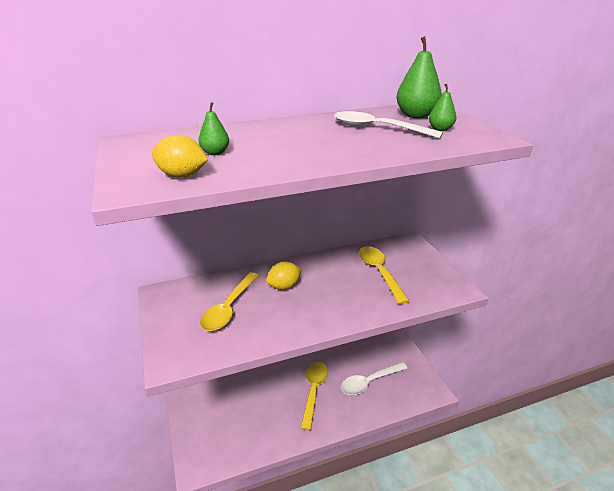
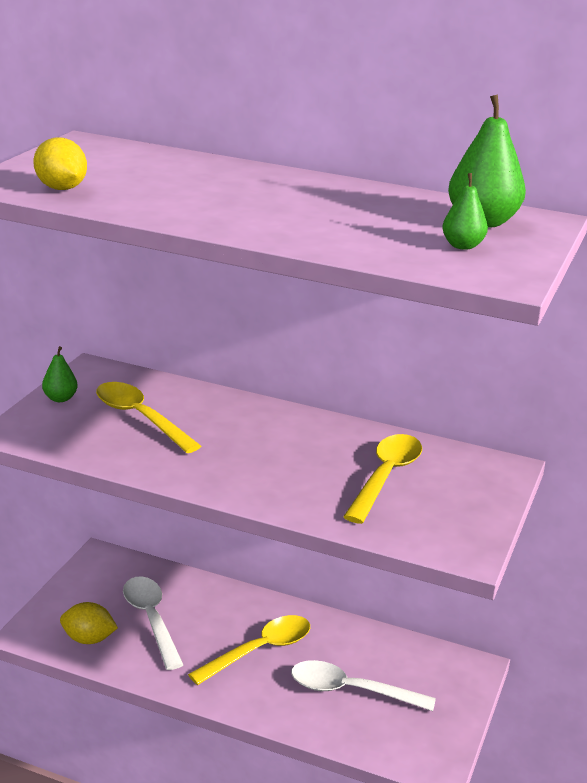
camera: 40 degrees right, 5 degrees down
(215, 153) = (137, 180): green pear -> green pear (60, 398)
(229, 308) = (140, 418): yellow spoon -> yellow spoon turned 75 degrees clockwise
(284, 286) = (235, 429): yellow lemon -> yellow lemon (88, 639)
(377, 129) = (380, 218): white spoon -> white spoon (151, 620)

